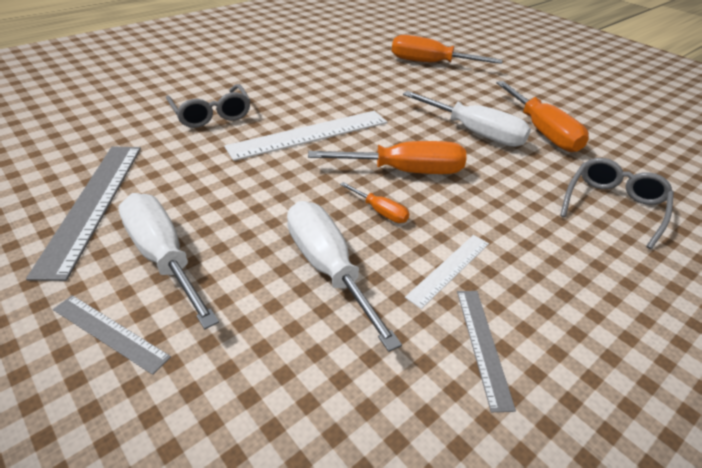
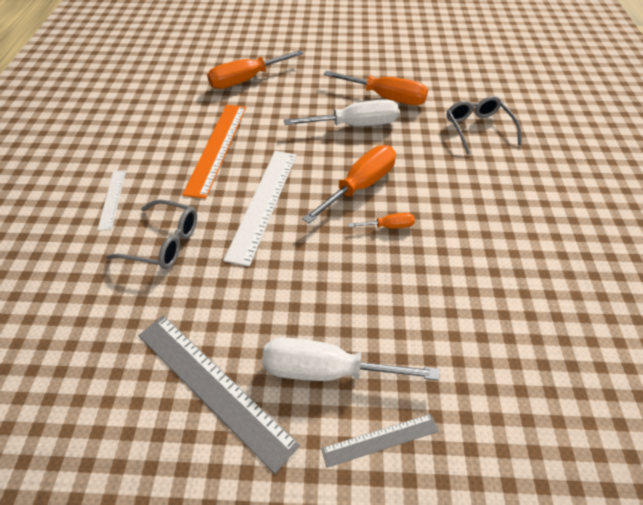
camera: 45 degrees left, 10 degrees up
(328, 268) = (418, 286): white screwdriver -> none
(336, 87) = (216, 148): none -> orange ruler
(449, 269) = (466, 232): white ruler -> white ruler (112, 199)
(483, 345) = (531, 261): grey ruler -> none

